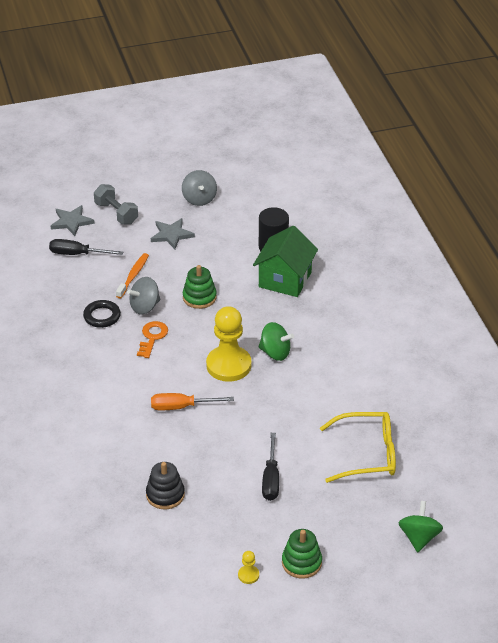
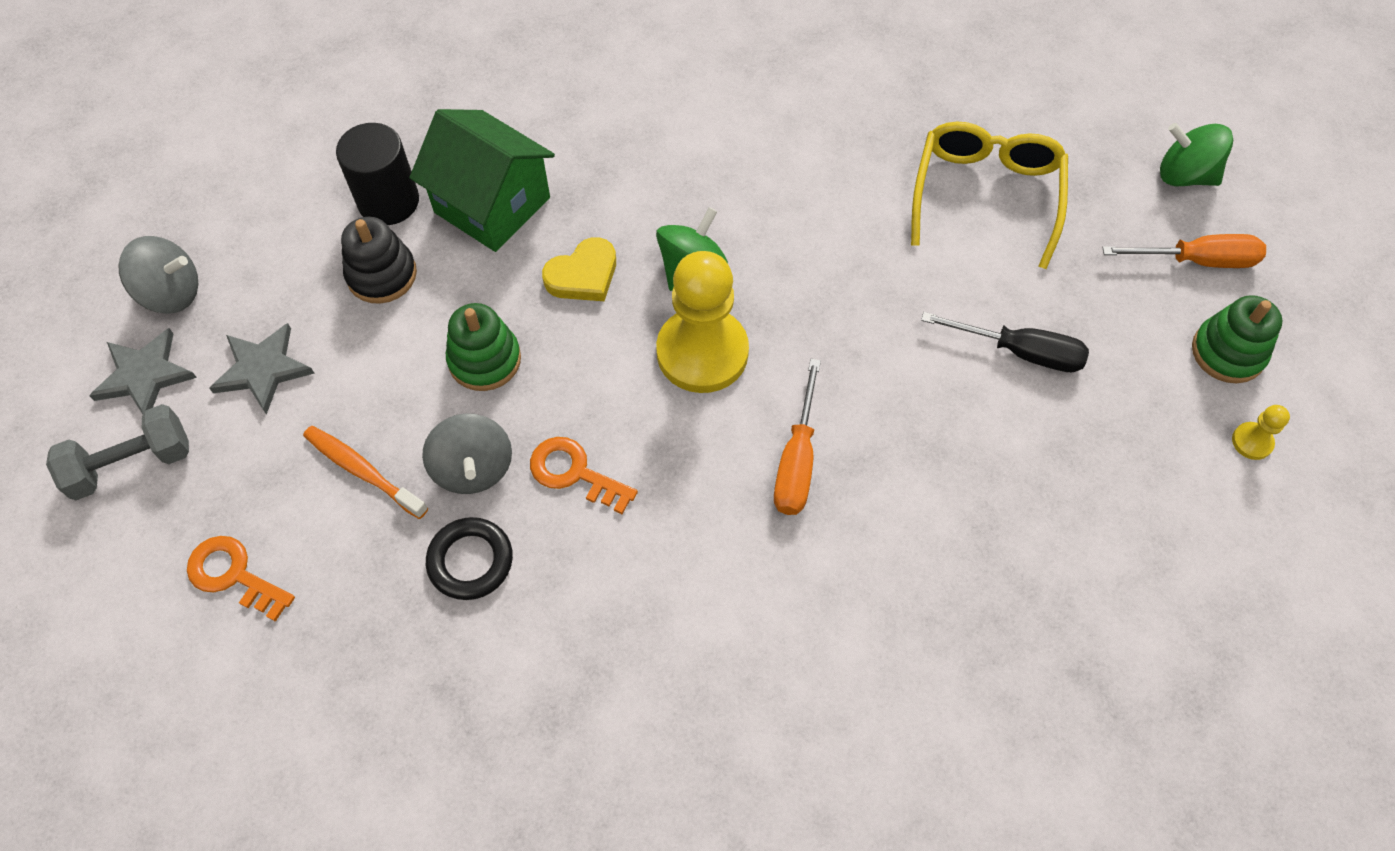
camera: 75 degrees left, 20 degrees up
(71, 222) = (110, 567): grey star -> grey star (144, 375)
(77, 254) = (234, 575): black screwdriver -> orange key
(165, 495) = (1034, 541): black stacking toy -> black stacking toy (382, 275)
(257, 318) = (583, 275): none -> yellow heart
(359, 546) = (1197, 260): none -> orange screwdriver

